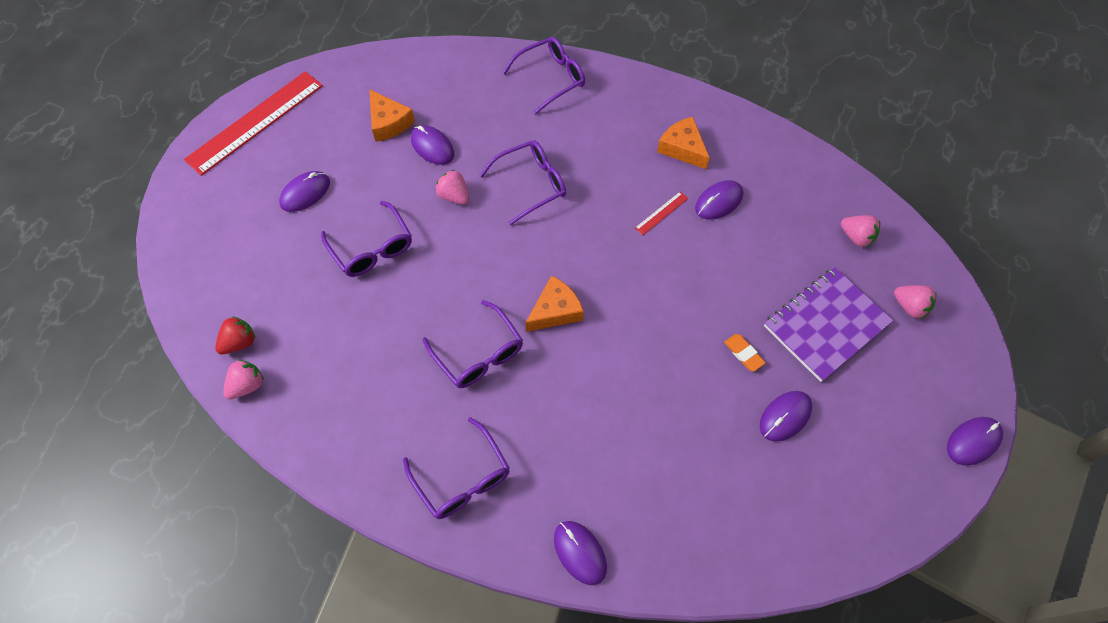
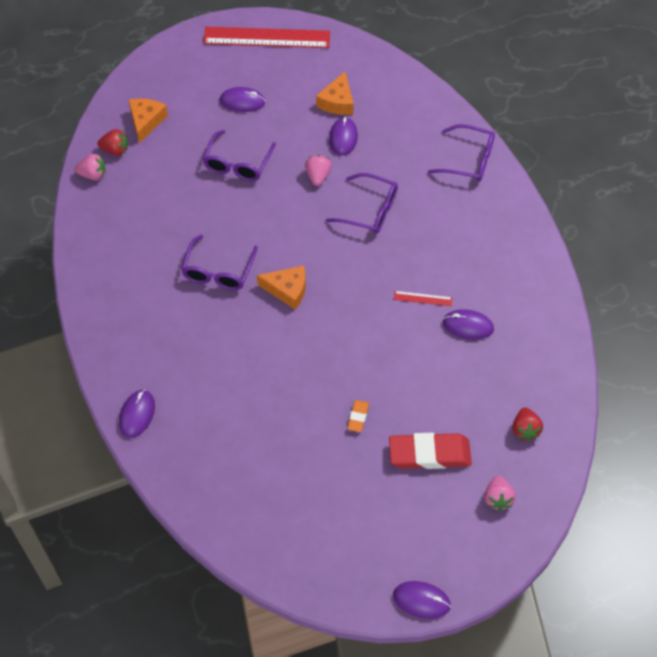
camera: 50 degrees right, 5 degrees down
(462, 478) = (130, 321): purple glasses -> none
(682, 148) = (491, 275): orange cheese -> orange cheese (146, 121)
(785, 416) = (332, 471): purple mouse -> none
(826, 325) = (429, 454): purple notebook -> red eraser
(856, 237) = (525, 429): pink strawberry -> red strawberry

